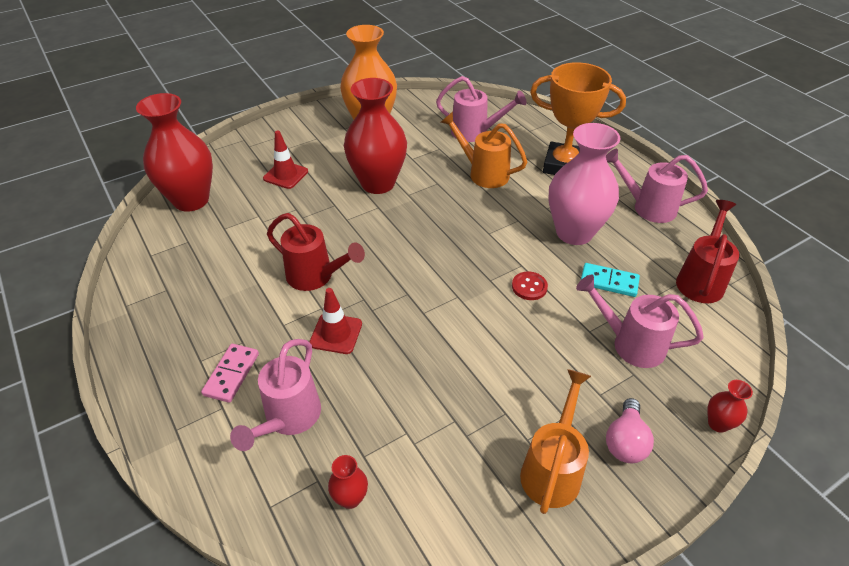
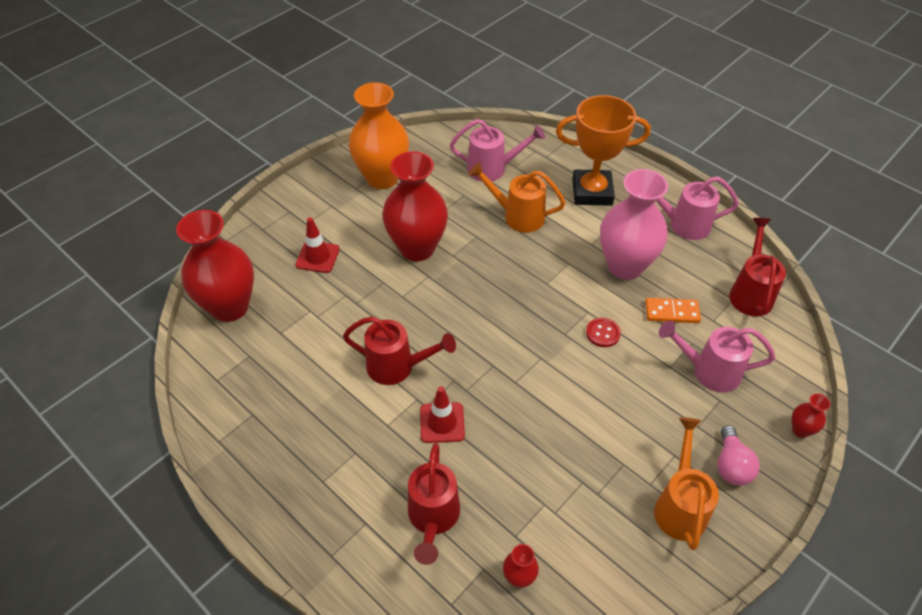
camera: 15 degrees left, 5 degrees up
(231, 374) = (359, 488): pink domino -> none
(289, 418) = (433, 517): pink watering can -> red watering can
(609, 282) = (672, 312): turquoise domino -> orange domino

